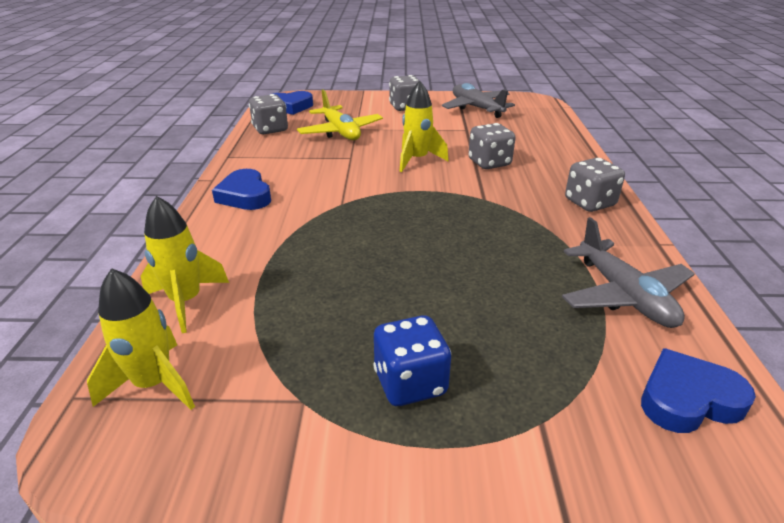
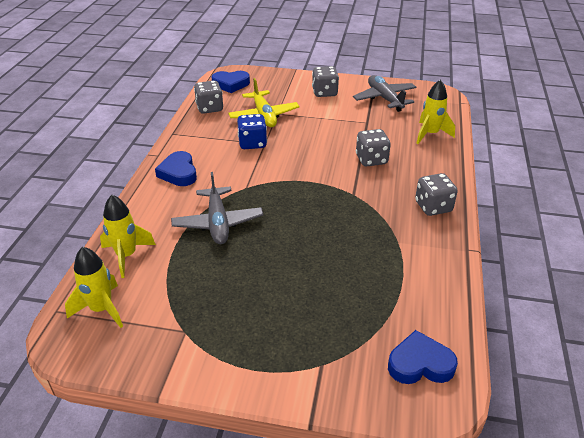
camera: 10 degrees right, 5 degrees up
(410, 383) = (251, 329): blue dice -> blue dice (252, 143)
(417, 160) = (315, 151): yellow rocket -> yellow rocket (430, 134)
(624, 295) = (418, 287): grey plane -> grey plane (218, 223)

